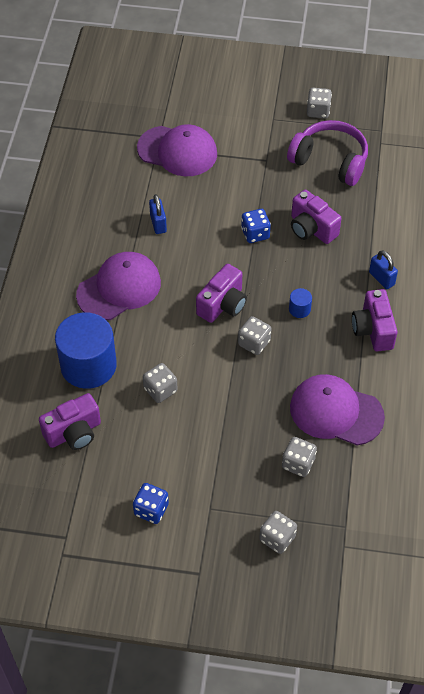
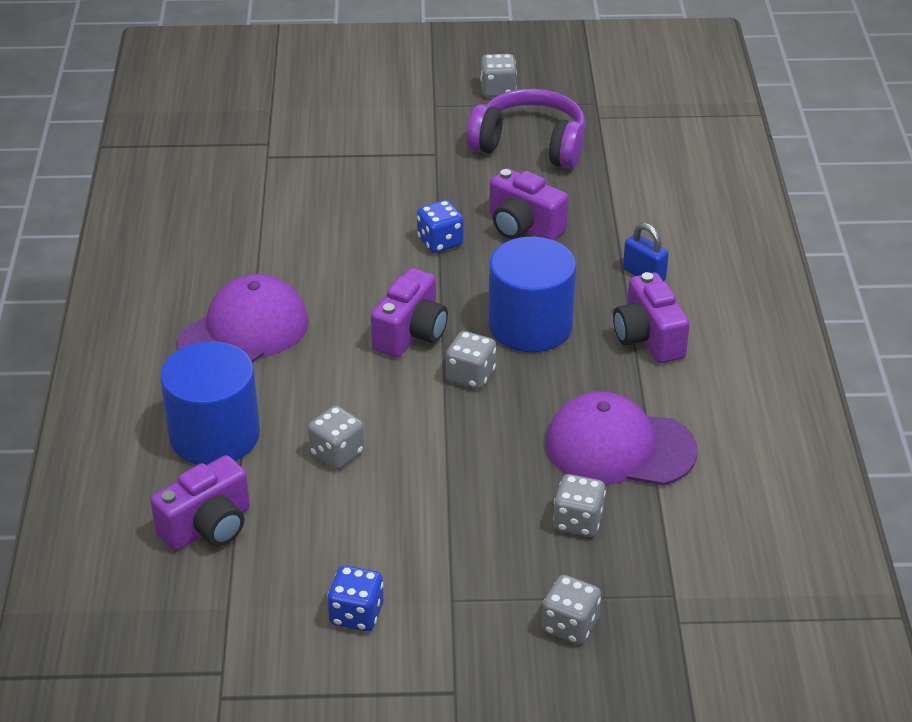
camera: 10 degrees left, 15 degrees down
(158, 223) = (288, 246): blue padlock -> none
(177, 151) = (299, 157): purple cap -> none
(299, 309) = (530, 325): blue cylinder -> blue cylinder, size x2.47

